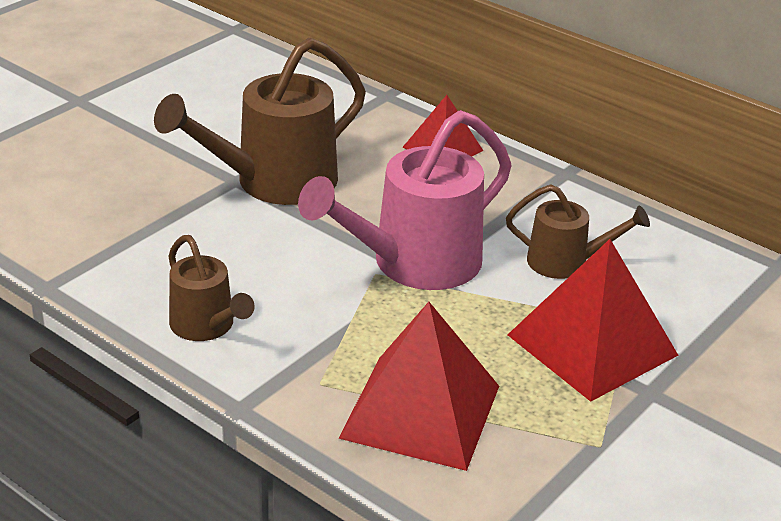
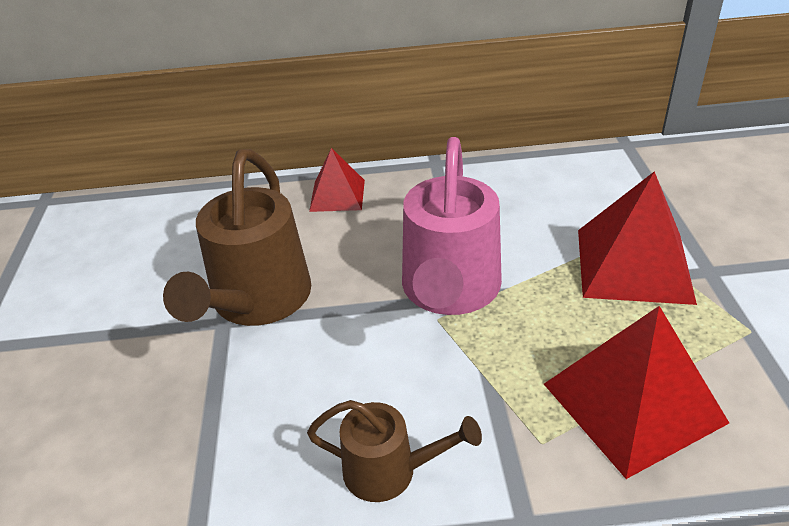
camera: 40 degrees left, 5 degrees up
(566, 262) = (531, 220): brown watering can -> none

